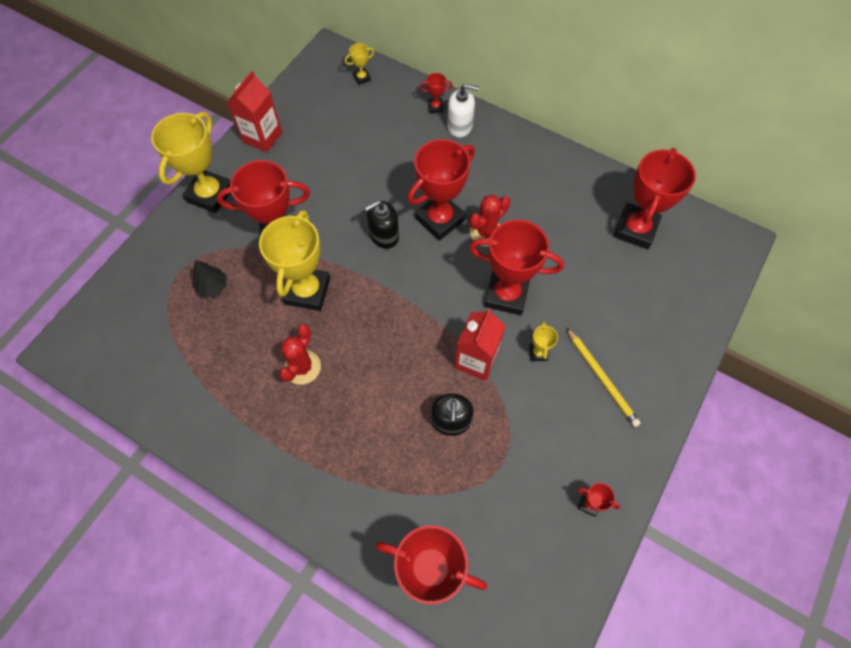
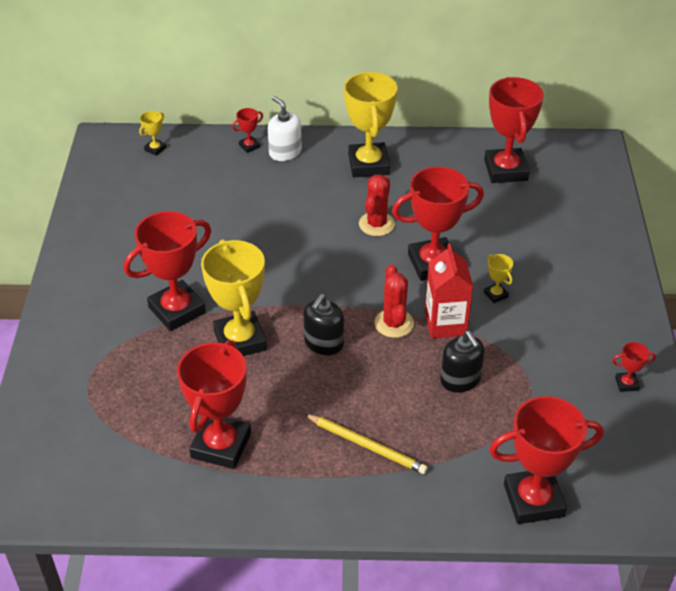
camera: 30 degrees left, 20 degrees down
(210, 194) = (69, 303): yellow trophy -> yellow trophy (368, 164)
(213, 287) = (137, 378): black tree -> none
(262, 137) = (88, 234): red carton -> none
(302, 367) = (285, 402): red cactus -> red cactus (394, 323)
(384, 235) = (281, 265): black soap dispenser -> black soap dispenser (324, 343)
(440, 219) = (325, 231): red trophy -> red trophy (221, 445)
(460, 126) = (285, 152): white soap dispenser -> white soap dispenser turned 105 degrees counterclockwise
(601, 378) = (564, 289): yellow pencil -> yellow pencil (366, 445)

